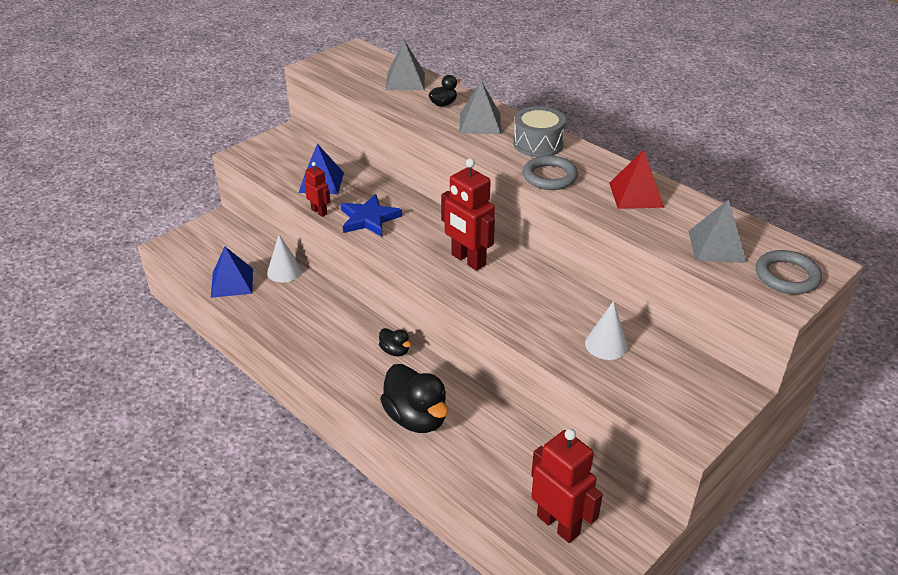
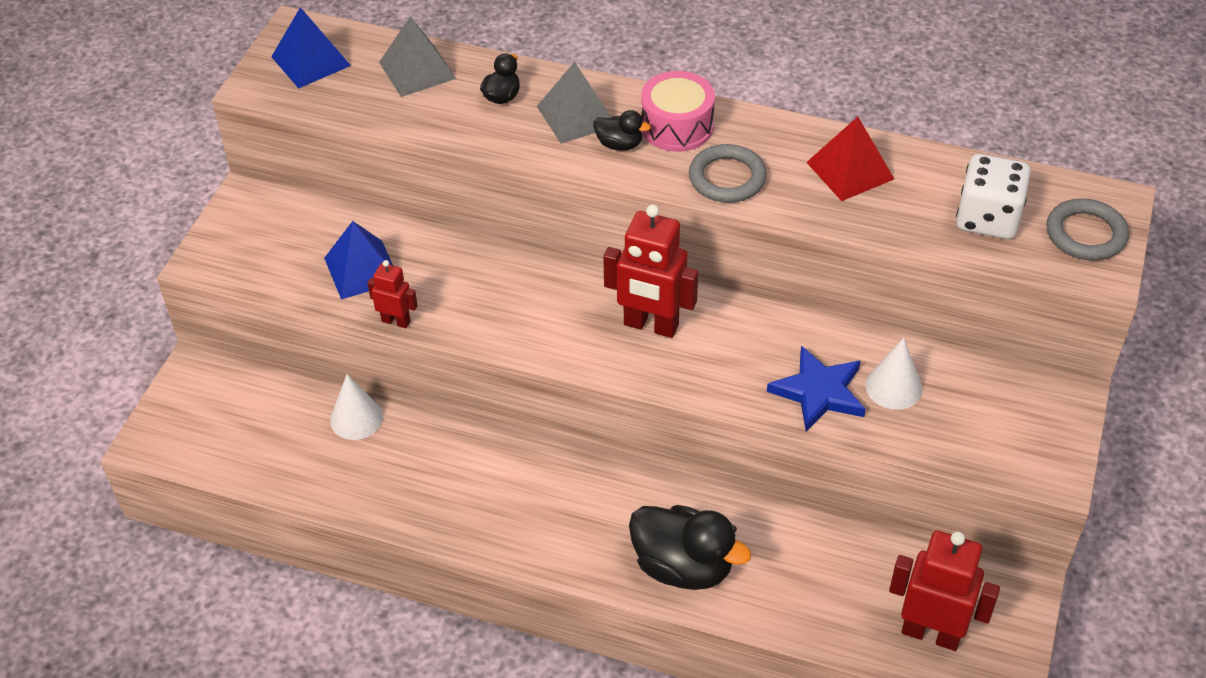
camera: 25 degrees left, 10 degrees up
(232, 282) = (293, 466): blue pyramid -> blue pyramid (310, 61)
(369, 219) = (474, 308): blue star -> blue star (819, 392)
(395, 351) = (593, 482): black duck -> black duck (619, 144)
(538, 144) = (677, 126): grey drum -> pink drum
(717, 246) = (987, 218): grey pyramid -> white dice

